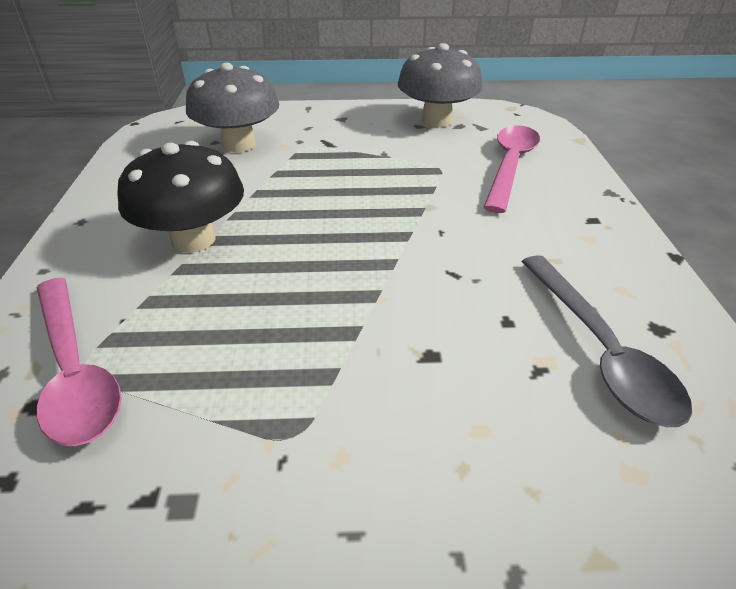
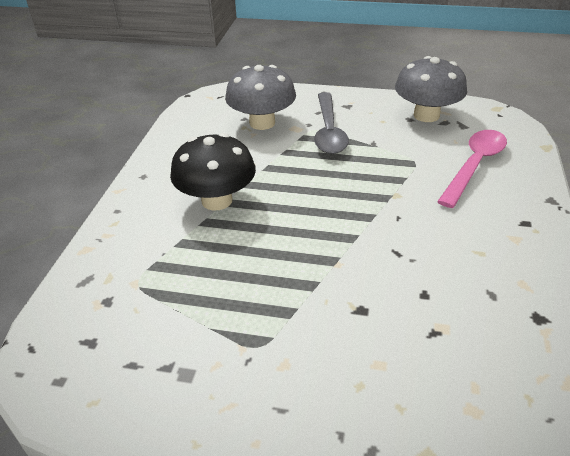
camera: 15 degrees right, 0 degrees up
(75, 371) = (132, 283): pink spoon -> none
(599, 350) = (485, 326): grey spoon -> grey spoon (329, 131)

